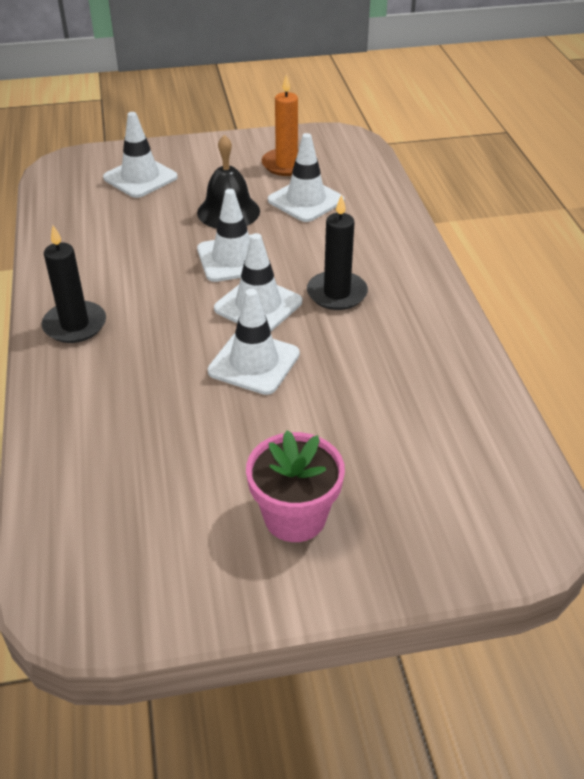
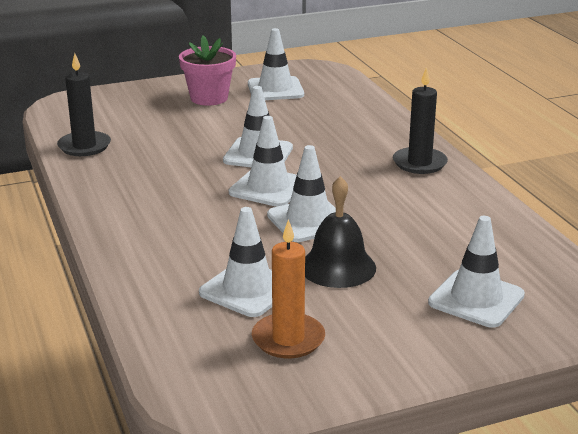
camera: 170 degrees right, 15 degrees down
(178, 532) = (275, 89): none -> white traffic cone
(337, 293) = (196, 202): black candle -> black candle (84, 146)

